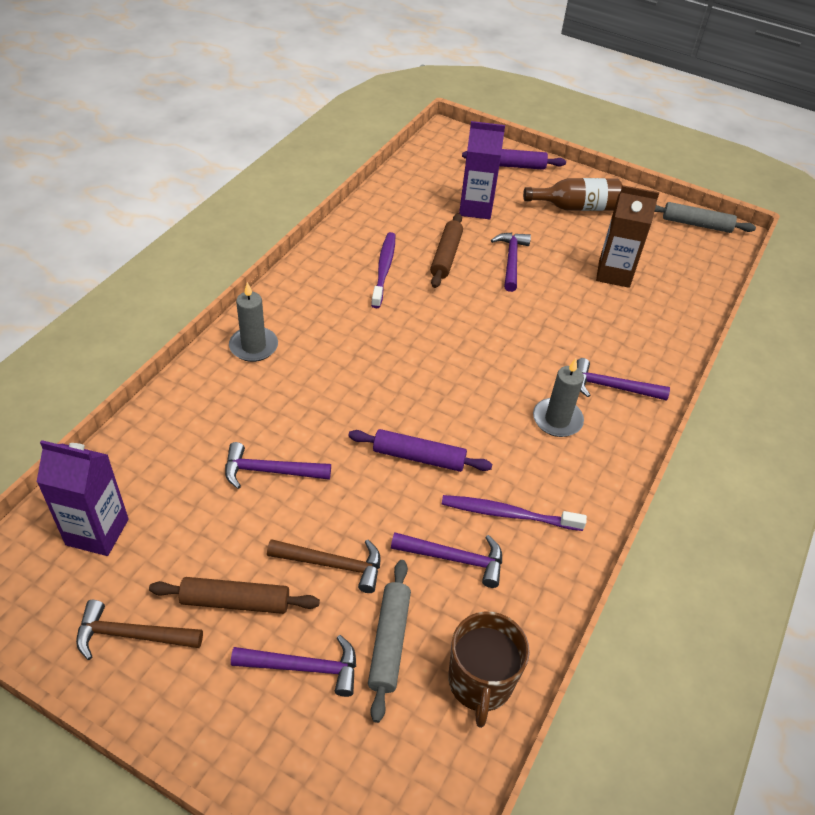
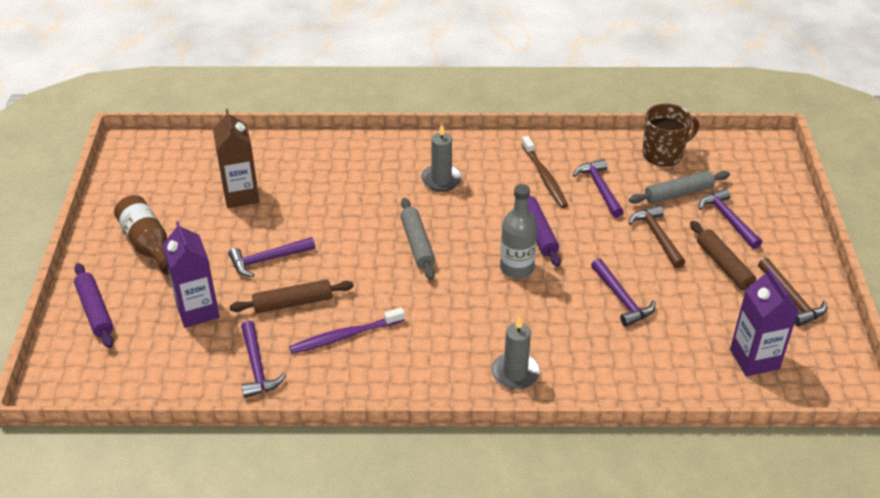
camera: 115 degrees left, 5 degrees down
(378, 412) = (517, 268): none -> grey bottle
(507, 514) = (544, 177): purple toothbrush -> brown toothbrush
(612, 387) = (384, 163): purple hammer -> purple hammer (257, 367)
(696, 224) = (127, 166): grey rolling pin -> grey rolling pin (417, 244)

